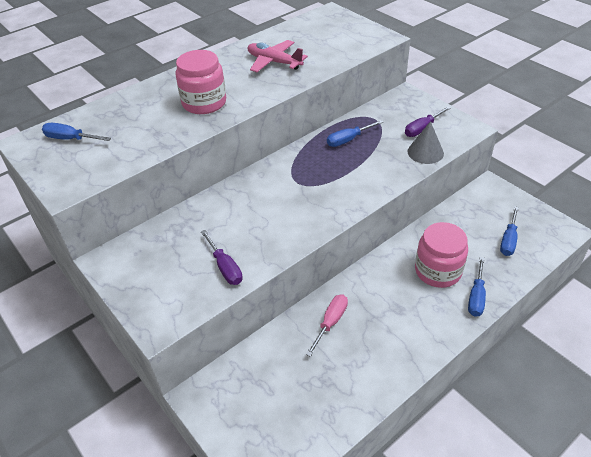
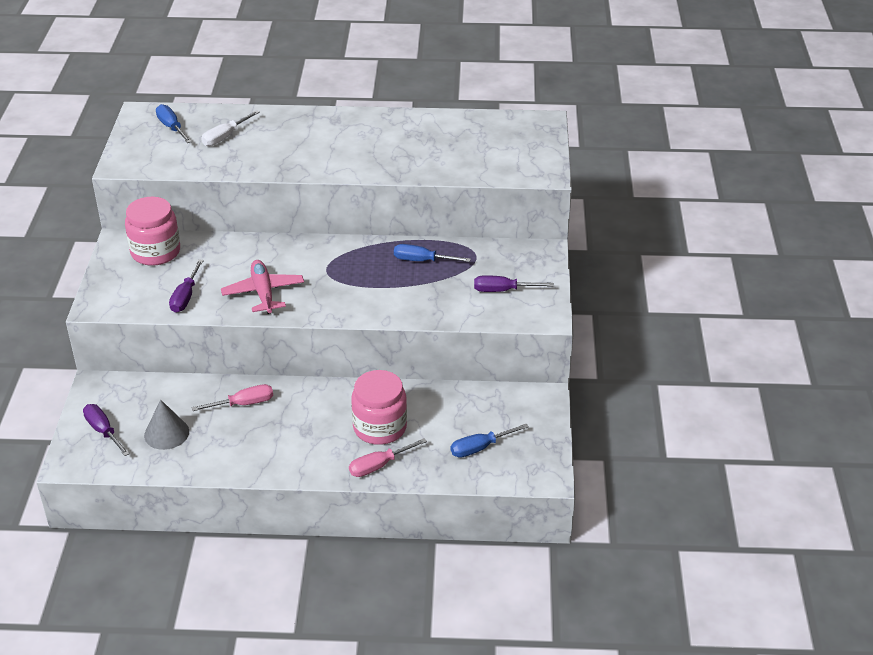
camera: 40 degrees right, 5 degrees down
(128, 123) = (225, 137): none -> white screwdriver
(204, 103) = (301, 151): pink jar -> pink jar (155, 252)
(257, 430) = (103, 431): none -> purple screwdriver
(274, 62) = (410, 145): pink plane -> pink plane (263, 293)
(425, 152) = (469, 311): grey cone -> grey cone (166, 433)
(476, 296) = (379, 465): blue screwdriver -> pink screwdriver

